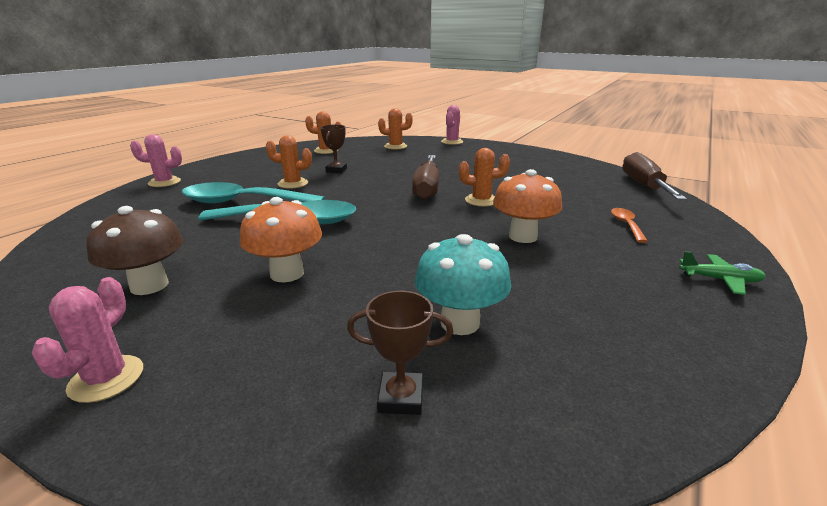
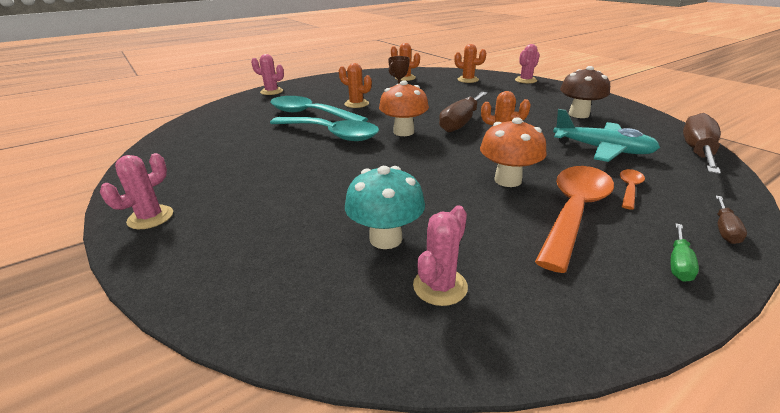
camera: 25 degrees right, 5 degrees up
(149, 285) = (211, 165): brown mushroom -> brown mushroom (578, 114)
(287, 273) = (297, 174): orange mushroom -> orange mushroom (403, 132)
(401, 398) = (298, 279): brown trophy -> none
(560, 357) = (440, 286): none -> pink cactus
(574, 195) = (602, 149): none -> turquoise plane
(605, 254) = (574, 212): none -> orange spoon
(719, 280) = (678, 263): green plane -> green screwdriver
(721, 244) = (724, 229): none -> brown screwdriver

